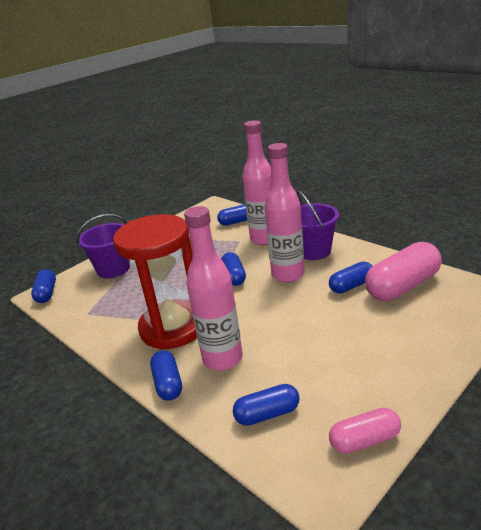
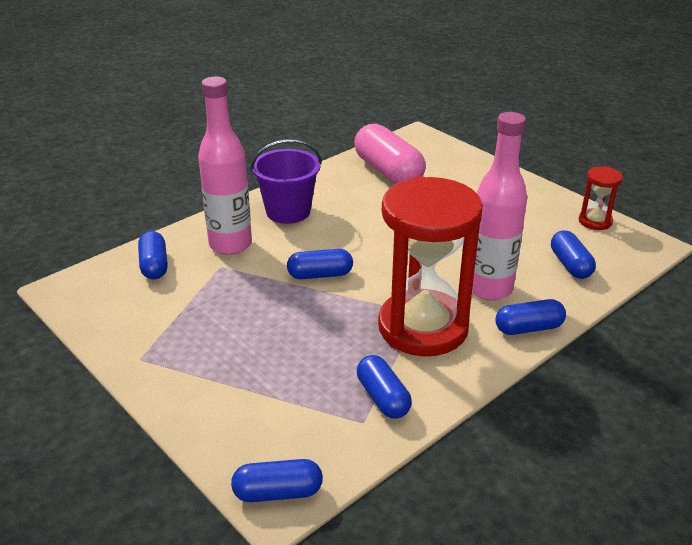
camera: 90 degrees left, 5 degrees up
(113, 269) = (233, 403): purple bucket -> none
(288, 275) = (335, 234): pink bottle -> none
(351, 286) = (376, 198): blue capsule -> blue capsule (383, 397)
(364, 440) = (595, 221): pink capsule -> red hourglass

